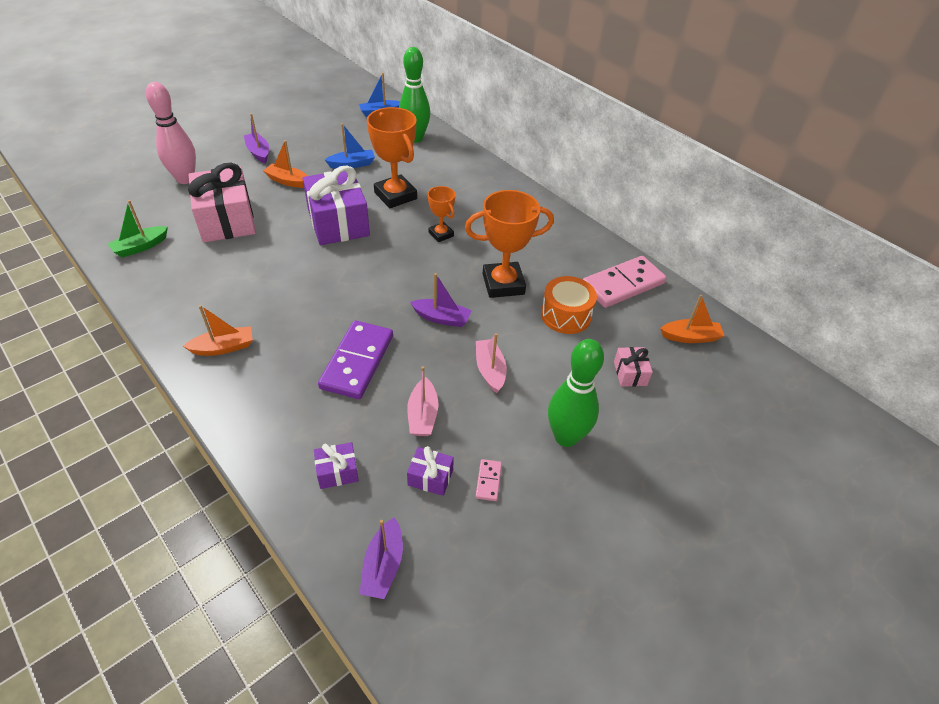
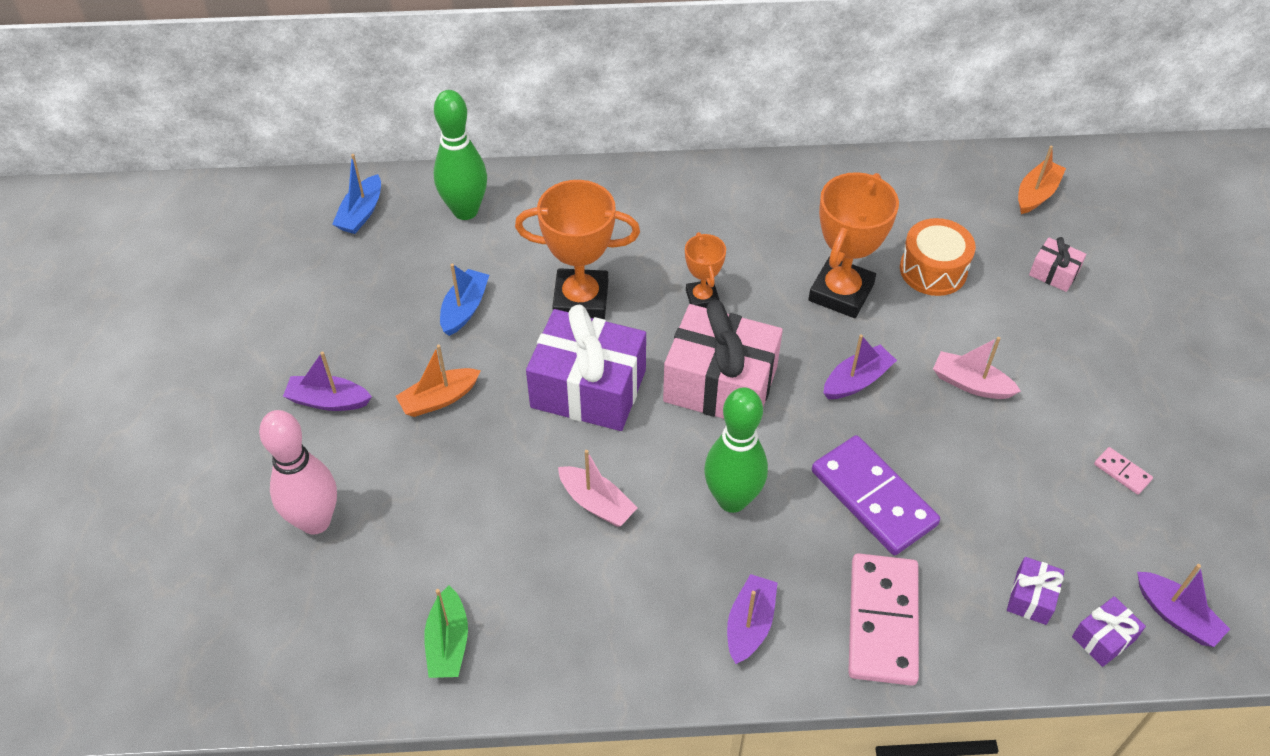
camera: 50 degrees left, 5 degrees up
(223, 347) = (750, 625): orange boat -> purple boat
(227, 220) = (472, 511): pink gift -> pink gift (720, 384)
(422, 415) = (998, 479): pink boat -> pink boat (596, 503)
(430, 477) = (1088, 518): purple gift -> purple gift (1103, 638)
(441, 234) = (702, 298): orange trophy -> orange trophy turned 75 degrees clockwise
(566, 437) = (1104, 376): green bowling pin -> green bowling pin (732, 499)
(623, 284) = (920, 193): pink domino -> pink domino (882, 621)

